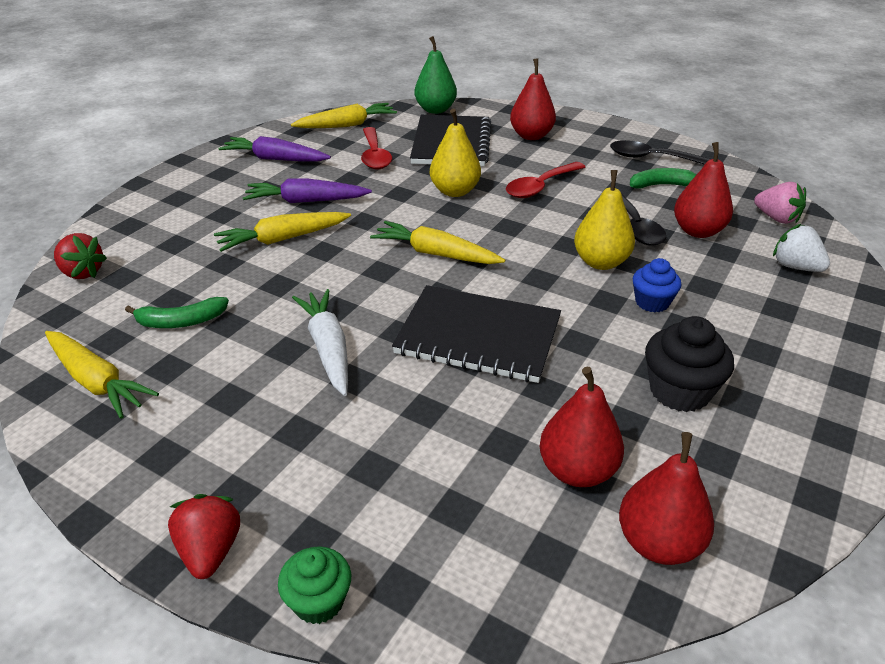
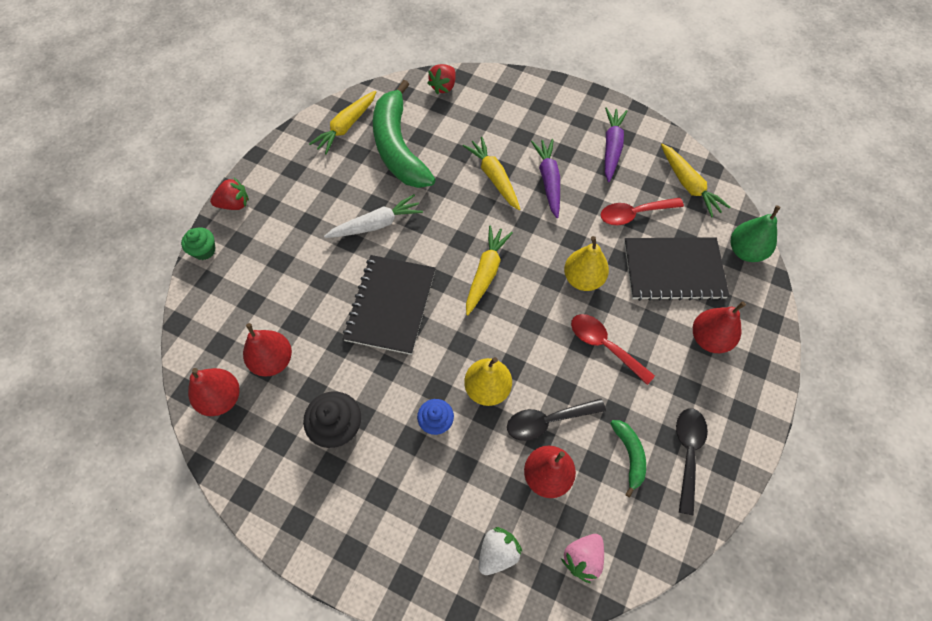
camera: 85 degrees right, 25 degrees up
(181, 321) = (398, 147): green banana -> green banana, size x2.26

